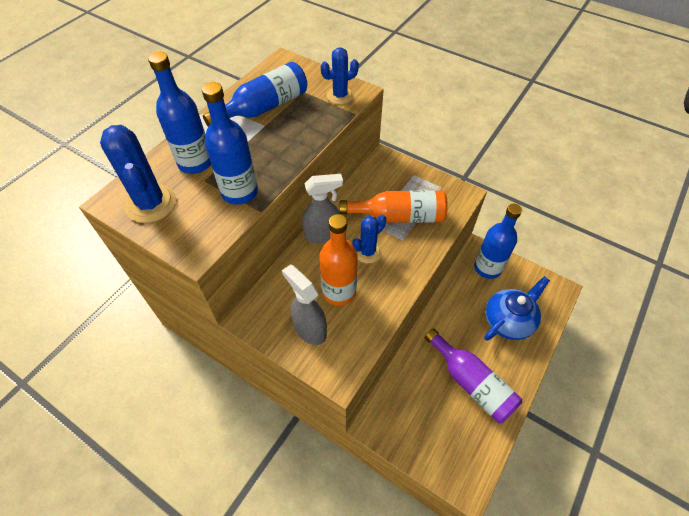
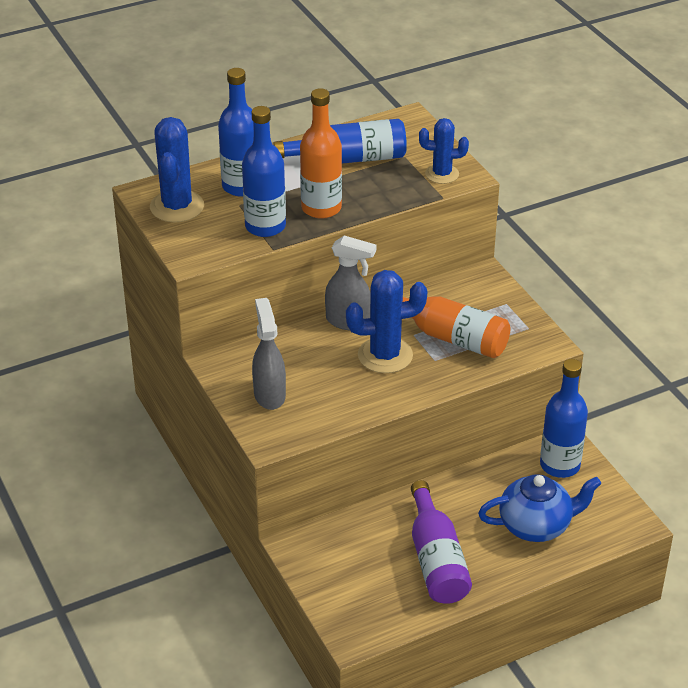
camera: 30 degrees right, 15 degrees down
(339, 292) = (324, 377): orange bottle -> orange bottle (321, 208)
(367, 252) = (385, 355): blue cactus -> blue cactus, size x1.56

